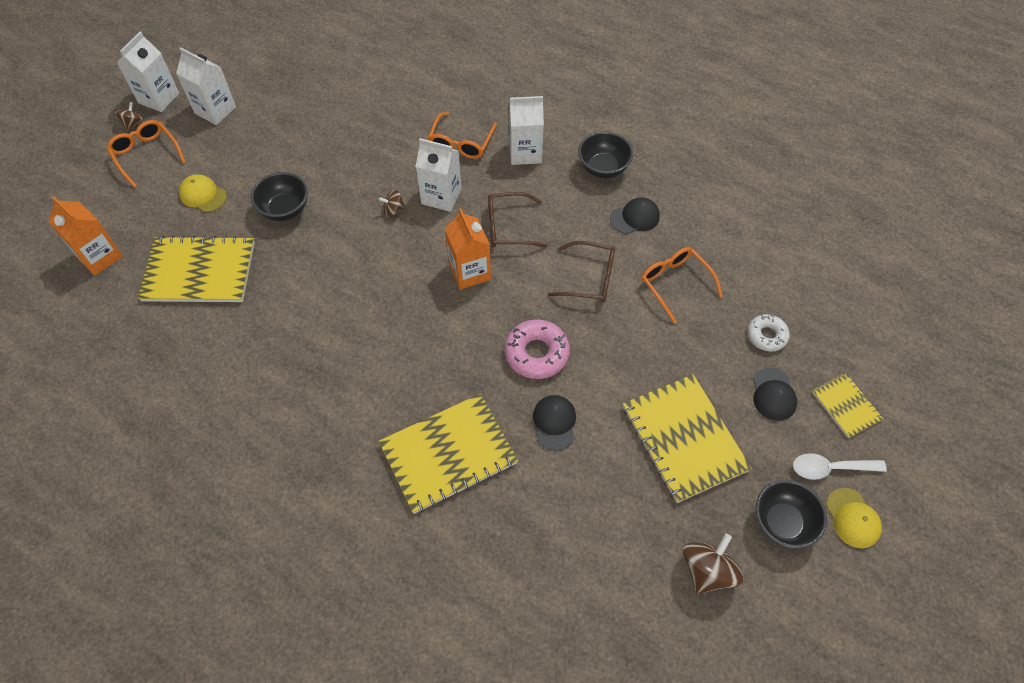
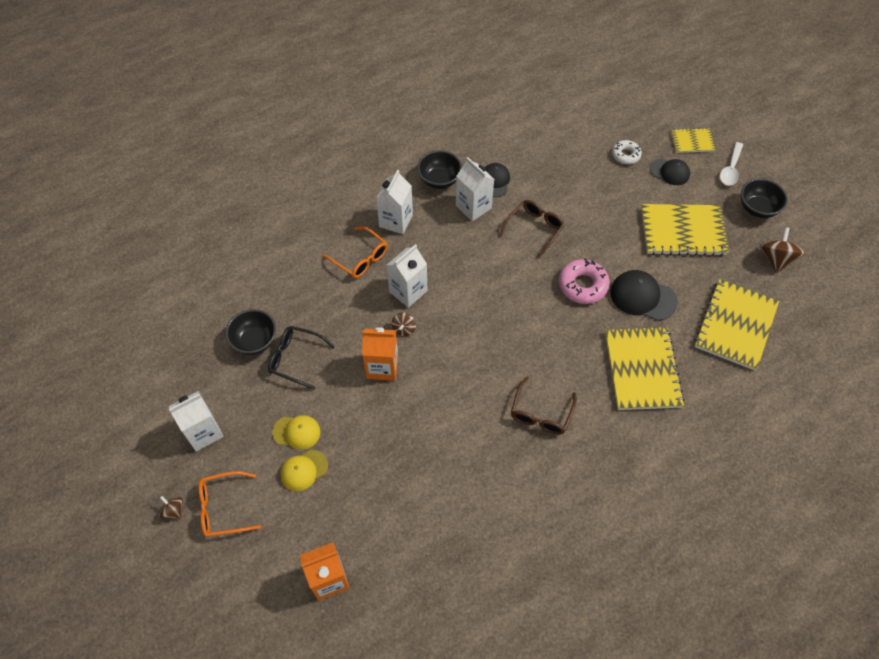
camera: 65 degrees left, 0 degrees up
(159, 98) = (154, 479): white carton -> white carton (473, 207)
(199, 272) = (391, 496): yellow notebook -> yellow notebook (735, 325)
(285, 209) = (358, 408): black bowl -> black bowl (255, 341)
(319, 141) = (295, 359): none -> black glasses
(469, 272) = (491, 299): orange carton -> orange carton (382, 367)
(508, 227) = (462, 259): brown glasses -> brown glasses (541, 413)
(554, 423) = (642, 297): black cap -> black cap, size x1.53
(675, 283) = (562, 183): orange glasses -> none
(707, 571) = (776, 259): brown spinning top -> brown spinning top turned 45 degrees clockwise
(853, 518) = (766, 174): yellow cap -> yellow cap (296, 432)

